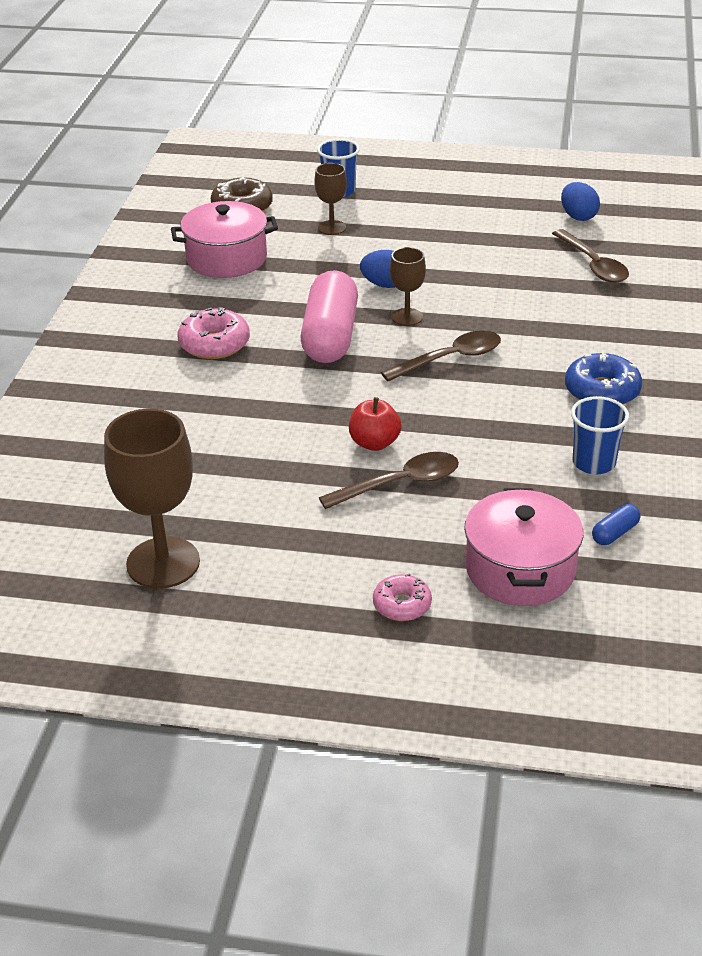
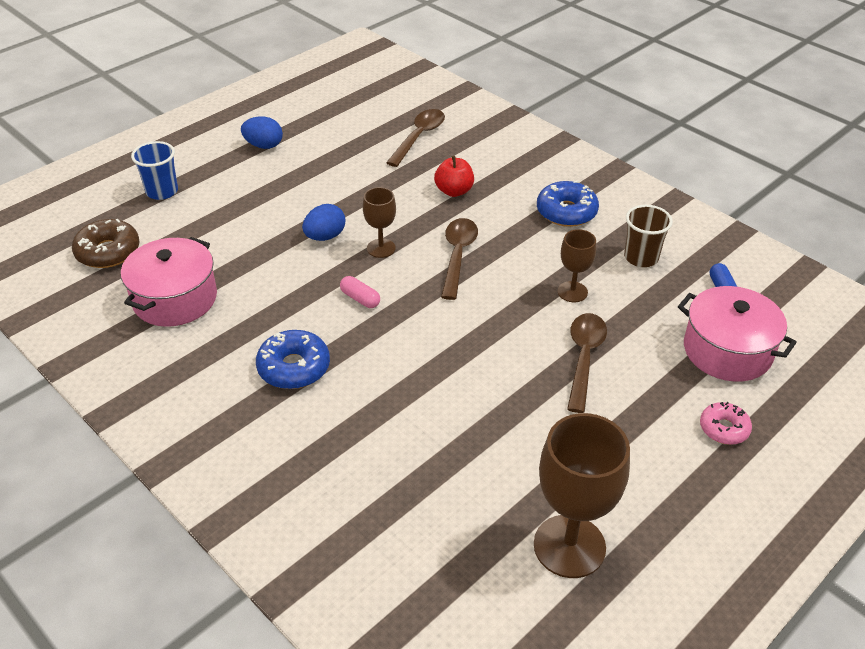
camera: 55 degrees left, 5 degrees up
(214, 344) = (294, 367): pink donut -> blue donut
(330, 336) = (360, 299): pink capsule -> pink capsule, size x0.40
(332, 228) = (209, 222): brown goblet -> brown goblet (572, 292)
(374, 443) = (522, 346): red apple -> red apple (454, 191)
(578, 216) = (353, 111): blue egg -> blue egg (264, 145)
(593, 265) = (419, 137): brown spoon -> brown spoon turned 75 degrees counterclockwise
(594, 463) = (641, 257): blue cup -> brown cup

